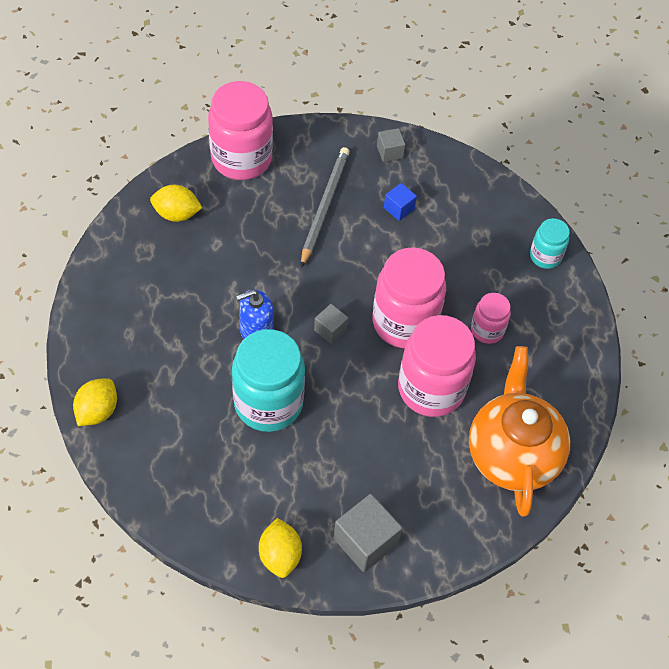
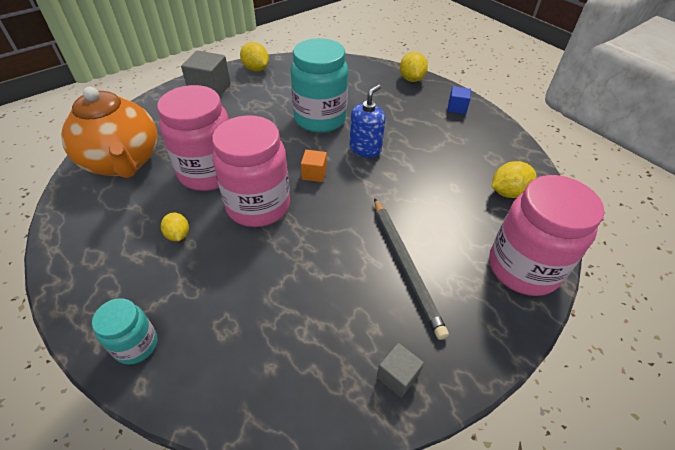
camera: 150 degrees right, 10 degrees down
(330, 330) = (314, 174): grey cube -> orange cube
(399, 208) = (334, 306): blue cube -> blue cube (457, 108)
(487, 330) = (178, 235): pink jar -> yellow lemon

